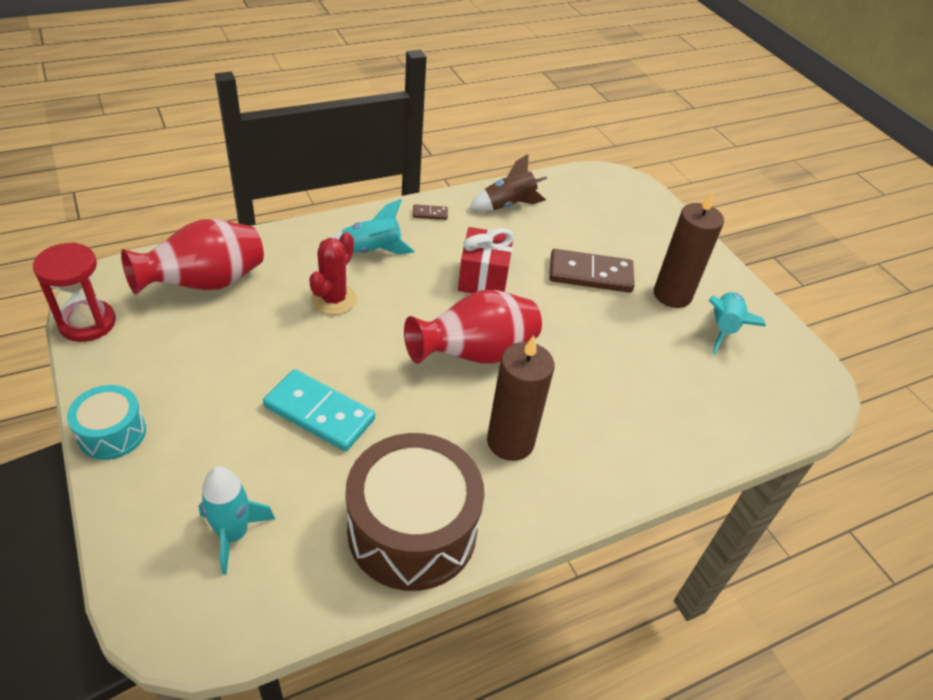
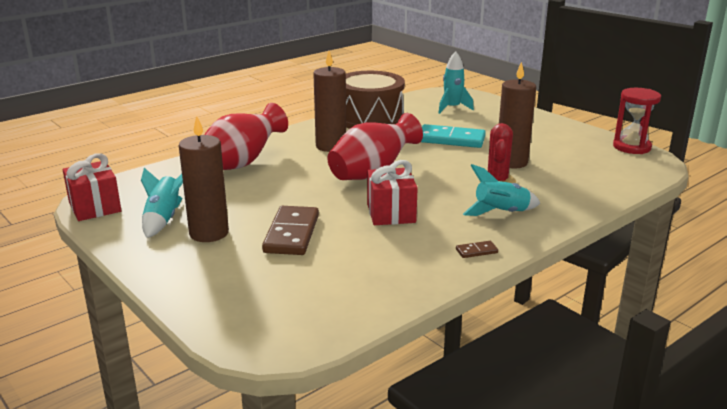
camera: 170 degrees right, 20 degrees down
(112, 433) = (548, 120): turquoise drum -> none
(205, 283) = (595, 173): red vase -> red vase (242, 163)
(283, 332) = (511, 162): none -> brown candle
(508, 205) = (400, 277): brown rocket -> none
(590, 274) = (292, 234): brown domino -> brown domino turned 75 degrees counterclockwise
(809, 370) = (95, 207): none -> red gift

